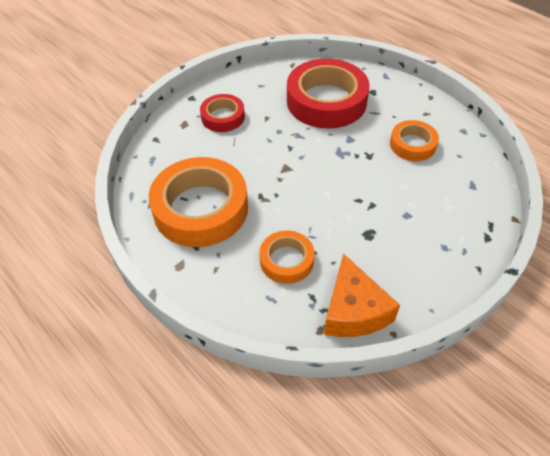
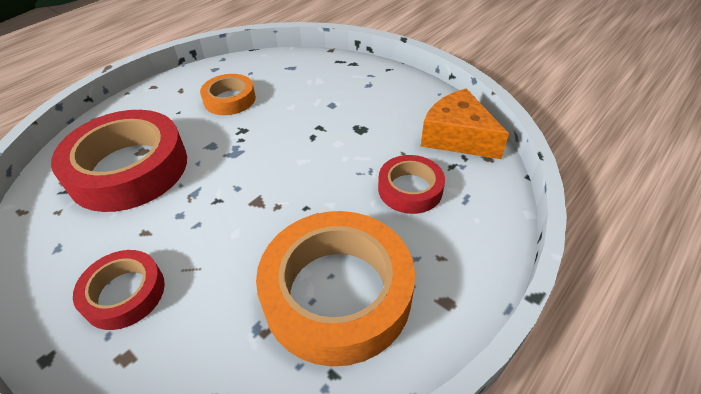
camera: 95 degrees left, 5 degrees down
(286, 260) = (410, 189): orange tape -> red tape
(354, 310) = (457, 137): orange cheese -> orange cheese turned 120 degrees counterclockwise

